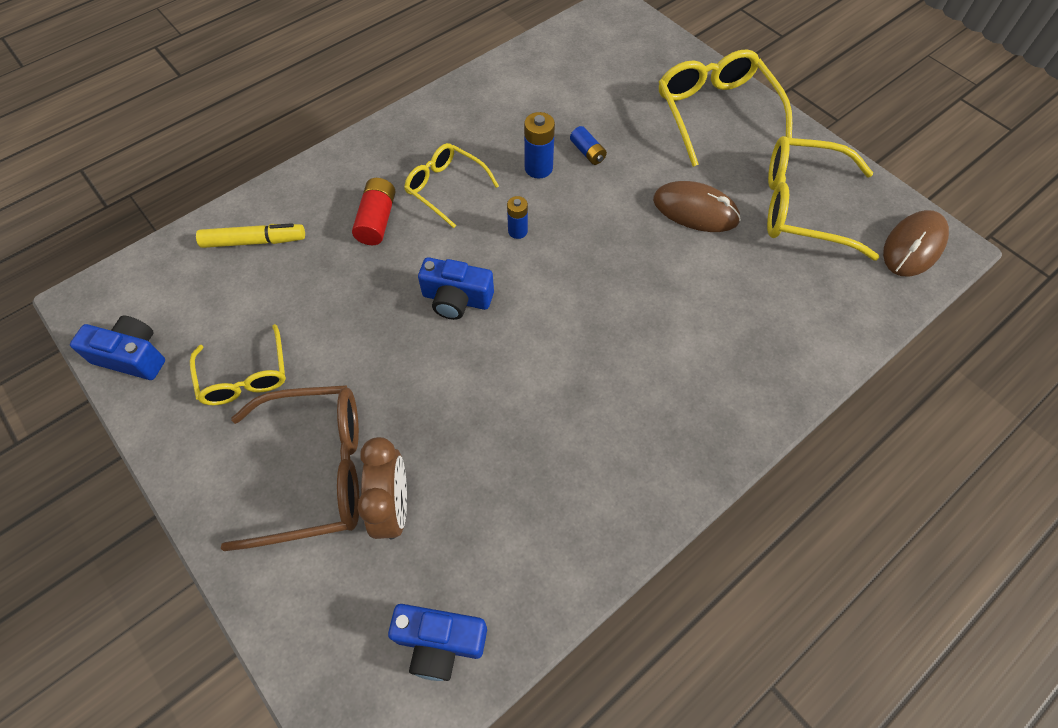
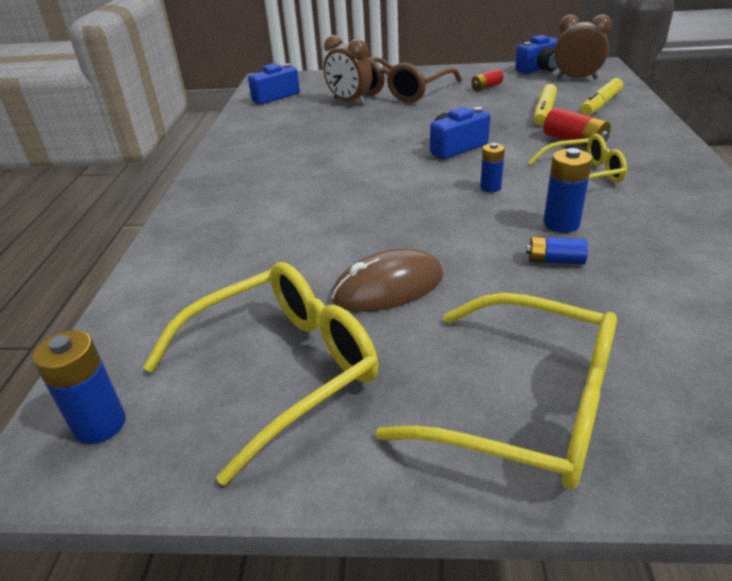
camera: 135 degrees right, 25 degrees down
(163, 299) = (576, 78): none -> brown clock
(245, 376) = (486, 87): yellow glasses -> red battery
(307, 277) = (544, 112): none -> yellow marker
(913, 246) = (100, 424): brown mouse -> blue battery

